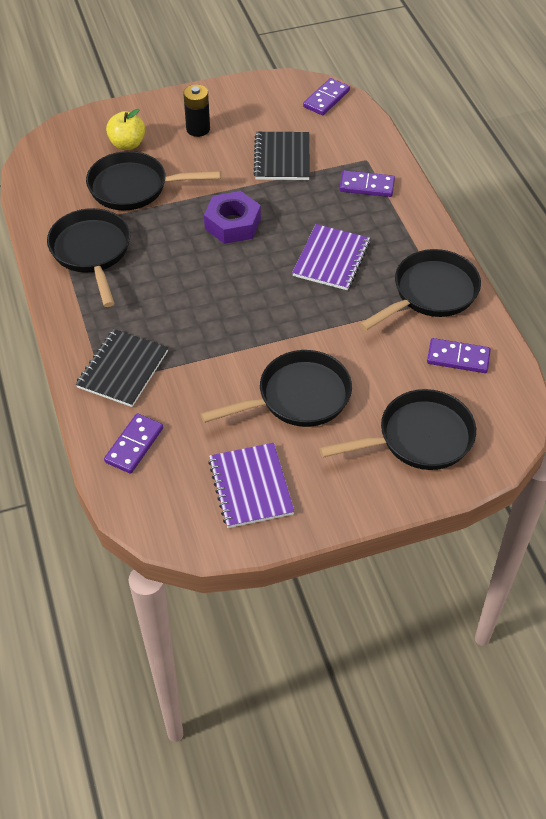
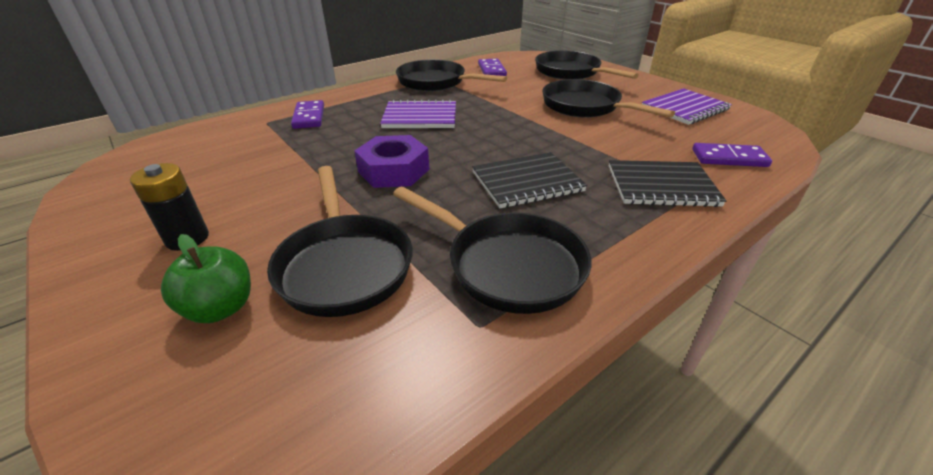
camera: 110 degrees left, 15 degrees down
(92, 252) = (508, 265): black pan -> black pan turned 105 degrees counterclockwise
(127, 144) = (221, 308): yellow apple -> green apple
(282, 158) = (263, 163): black notebook -> black notebook (527, 182)
(326, 99) = (142, 156): purple domino -> none

